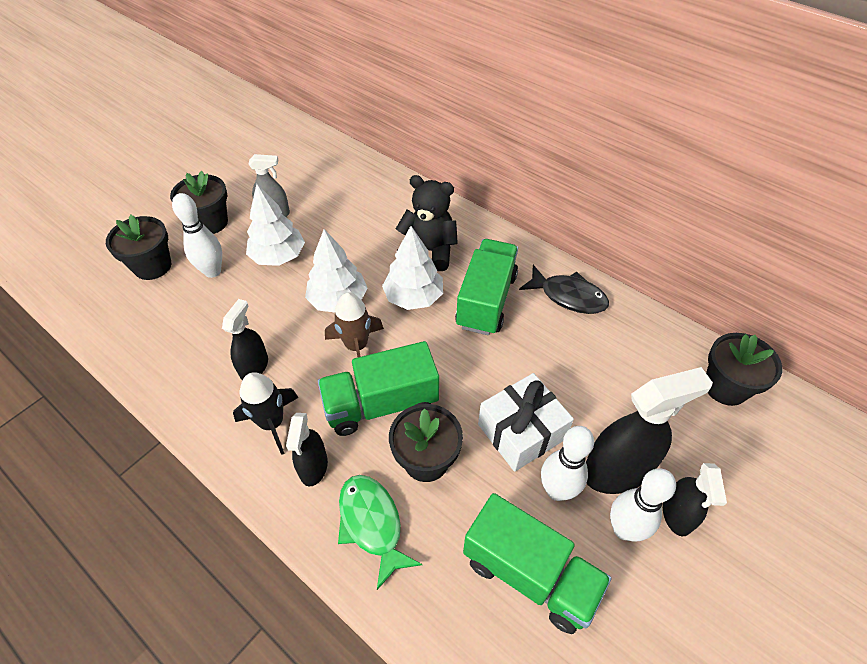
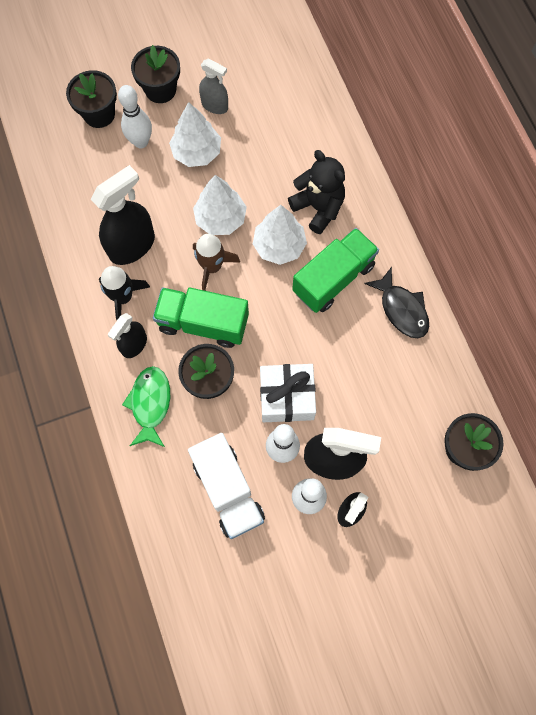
camera: 30 degrees right, 20 degrees up
(254, 367) = (132, 246): black spray bottle -> black spray bottle, size x1.71
(529, 573) = (228, 490): green truck -> white truck

